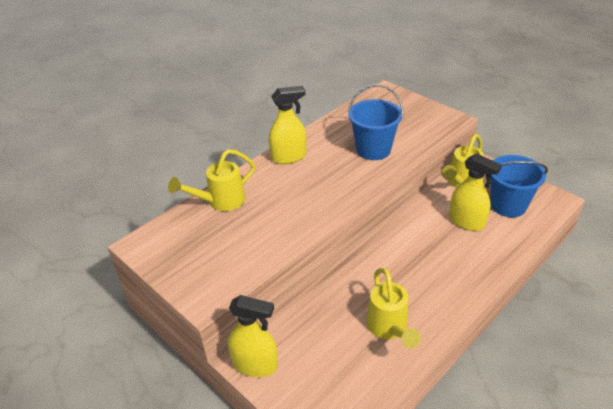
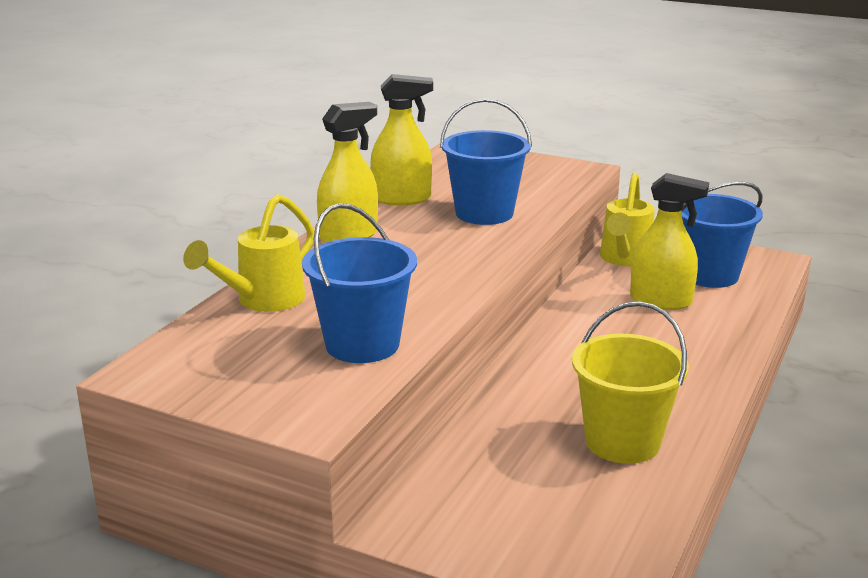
camera: 20 degrees left, 15 degrees down
(255, 246) = (362, 344): none -> blue bucket
(255, 365) = (424, 528): yellow spray bottle -> yellow spray bottle (402, 199)
(389, 329) = (622, 442): yellow watering can -> yellow bucket

